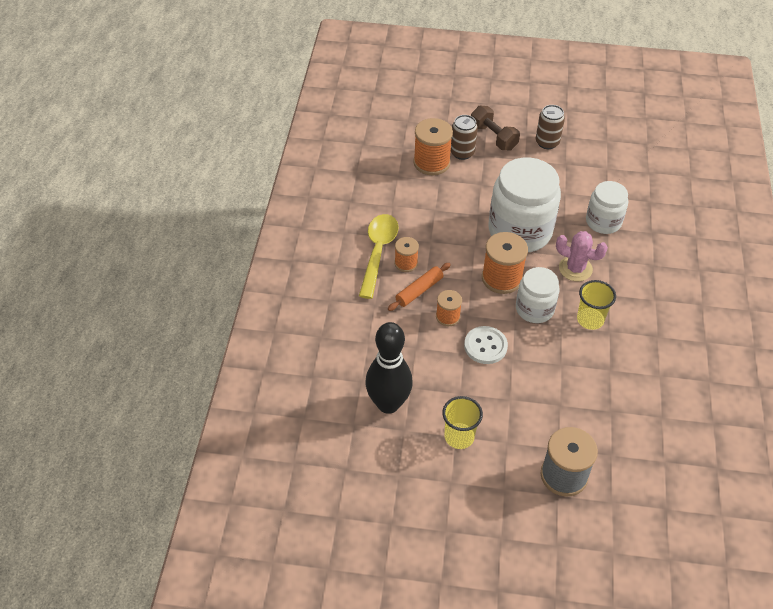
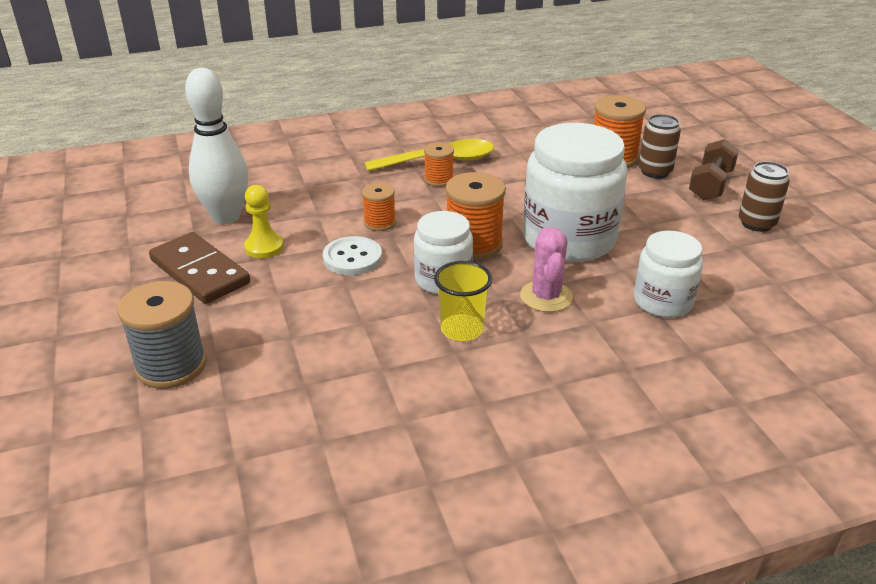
camera: 65 degrees right, 15 degrees down
(388, 404) = (226, 217): black bowling pin -> white bowling pin
(419, 290) = (405, 196): orange rolling pin -> none
(445, 391) = (264, 247): none -> yellow pawn
(459, 437) = (200, 272): yellow cup -> brown domino

